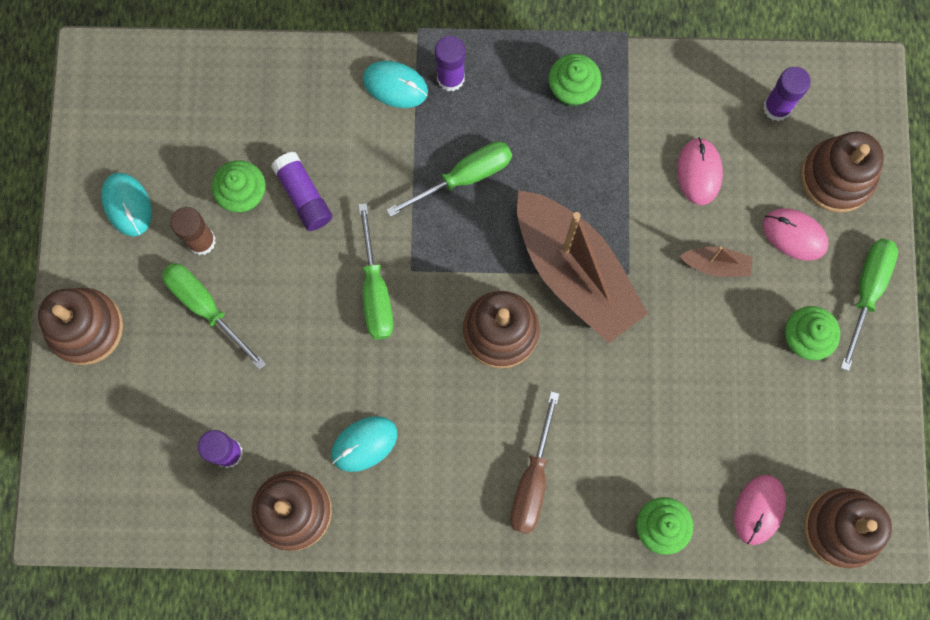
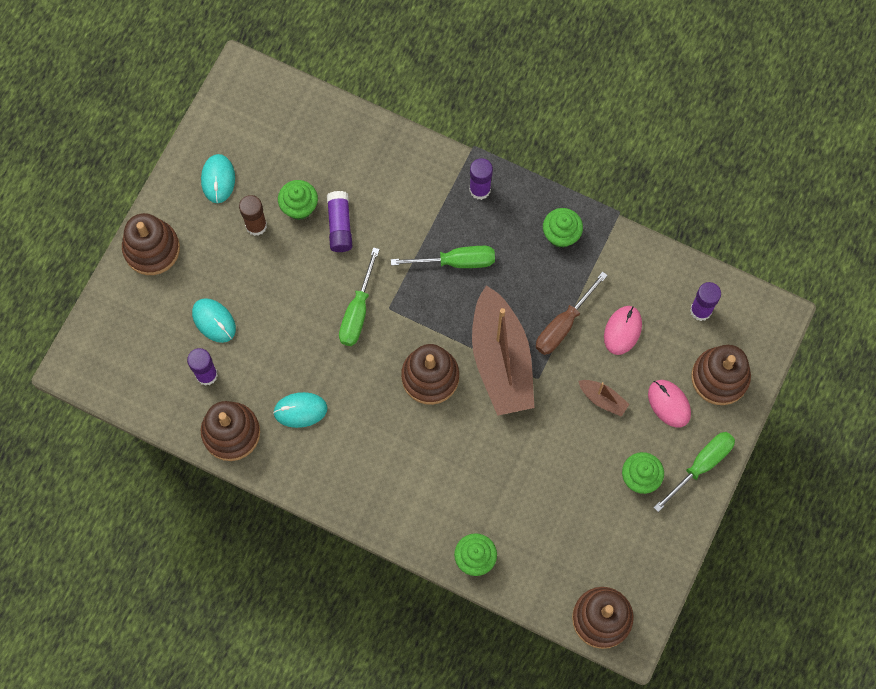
camera: 25 degrees right, 5 degrees down
(205, 307) = (237, 271): green screwdriver -> none
(395, 85) = (439, 178): turquoise mouse -> turquoise mouse (214, 321)
(532, 481) = (402, 487): brown screwdriver -> brown screwdriver (563, 325)
(759, 509) = (549, 579): pink mouse -> none

